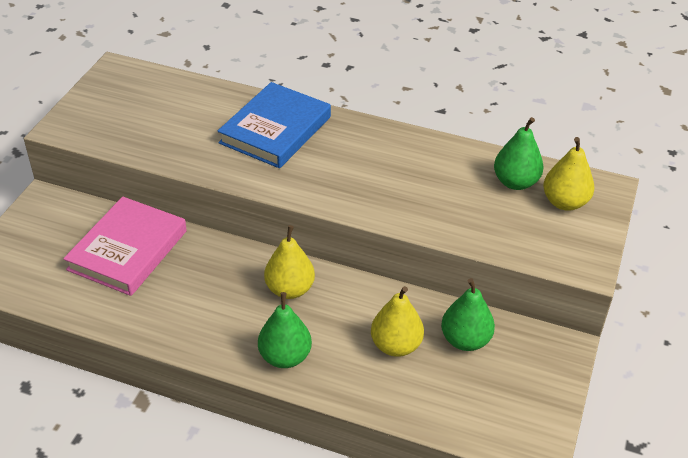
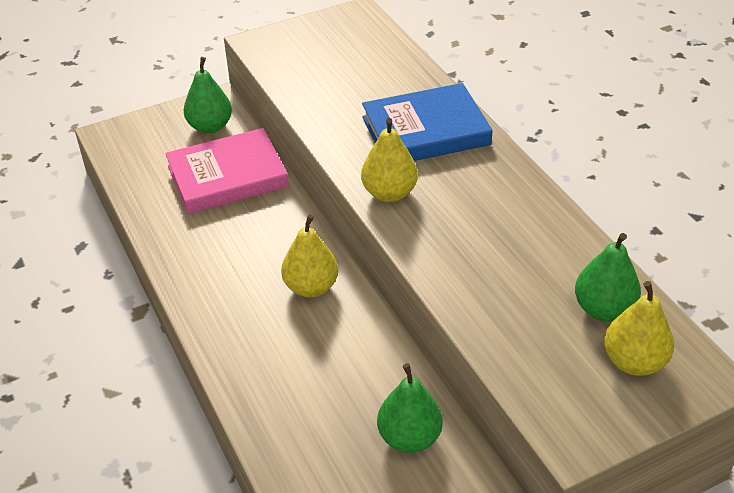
camera: 45 degrees right, 0 degrees up
(285, 357) = (239, 341): green pear -> green pear (210, 127)
(396, 345) = (340, 397): yellow pear -> yellow pear (389, 193)

